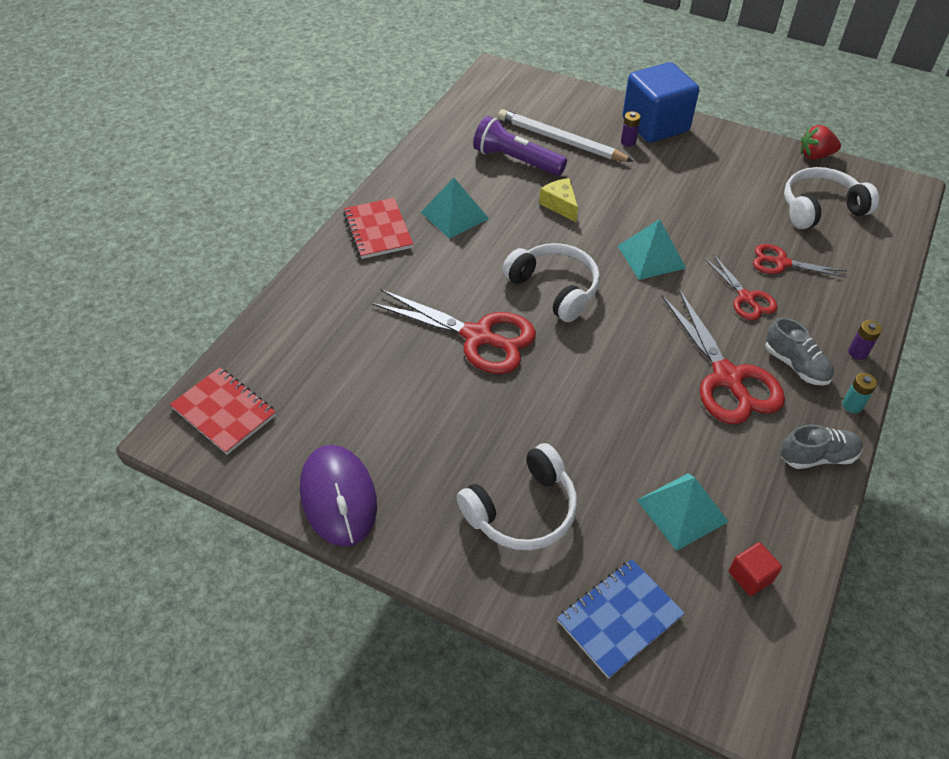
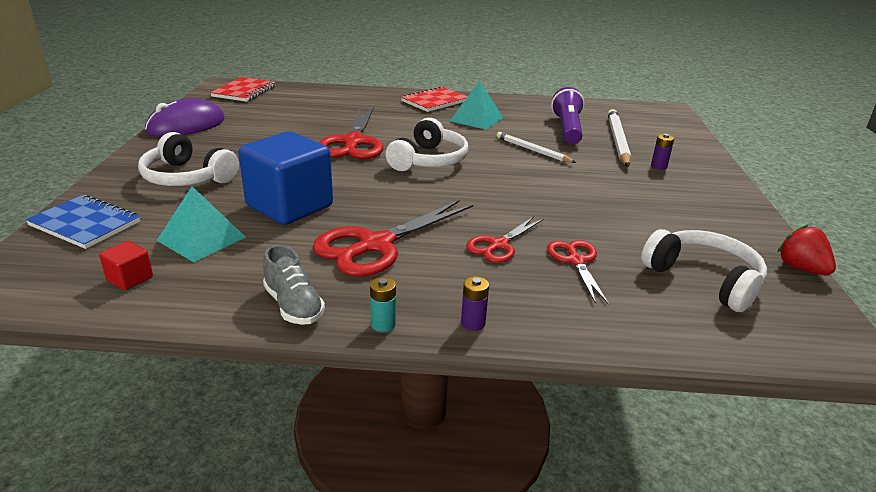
camera: 65 degrees right, 20 degrees down
(560, 205) = (533, 150): yellow cheese -> white pencil
(651, 256) = (509, 193): turquoise pyramid -> none
(655, 125) = (704, 175): blue cube -> blue cube (289, 206)
(795, 365) = (421, 282): grey shoe -> none

